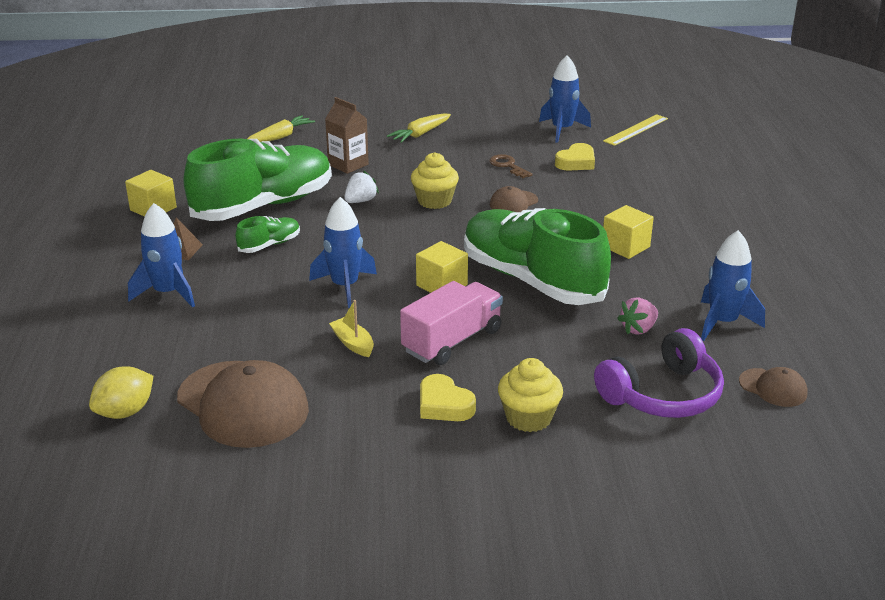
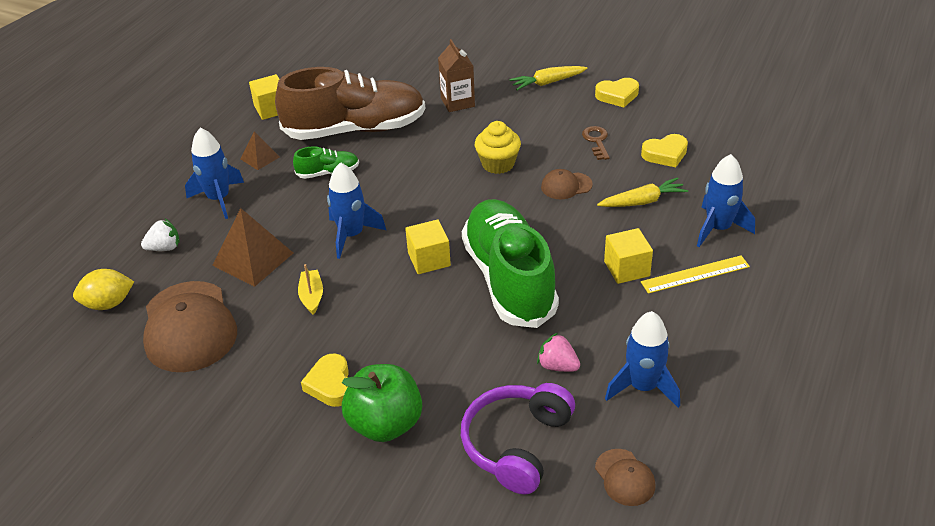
camera: 30 degrees right, 10 degrees up
(258, 331) = (253, 259): none -> brown pyramid
(264, 206) = (355, 129): green shoe -> brown shoe
(279, 137) = (425, 56): yellow carrot -> yellow carrot (642, 201)
(360, 201) = (436, 146): white strawberry -> white strawberry (164, 248)
(452, 341) = (389, 322): pink truck -> none
(493, 131) = (617, 95): none -> yellow heart
(528, 418) = (385, 424): yellow cupcake -> green apple
(562, 130) = (685, 111): blue rocket -> blue rocket (718, 228)
(636, 130) = (760, 129): yellow ruler -> yellow ruler (695, 274)
(638, 329) = (557, 366): pink strawberry -> pink strawberry turned 45 degrees clockwise
(662, 394) = (517, 444): purple headphones -> purple headphones turned 120 degrees clockwise

